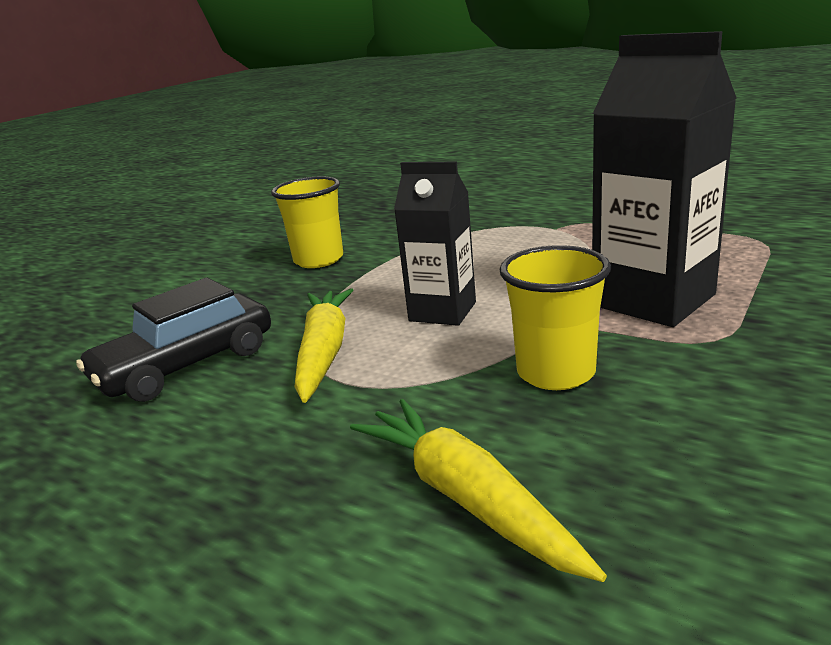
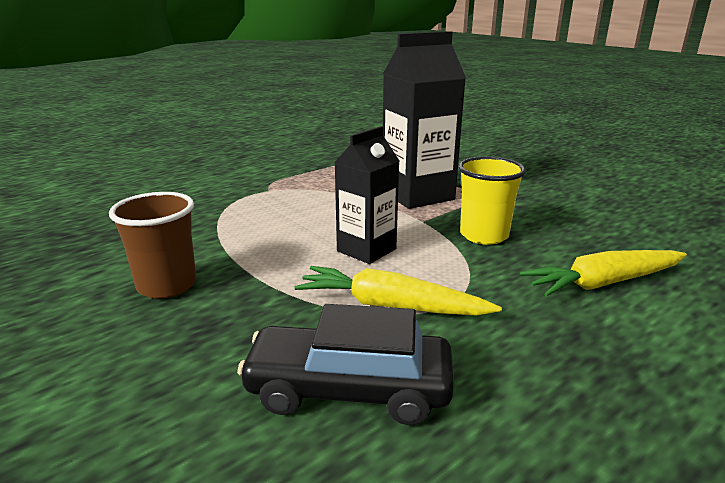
camera: 75 degrees left, 0 degrees up
(186, 365) = (349, 389): black car -> black car turned 120 degrees clockwise
(318, 260) = (167, 285): yellow cup -> brown cup

